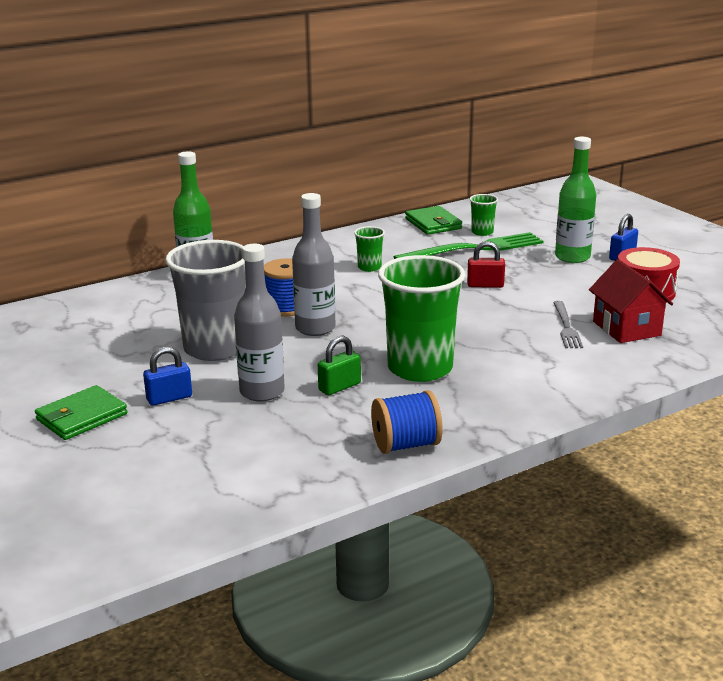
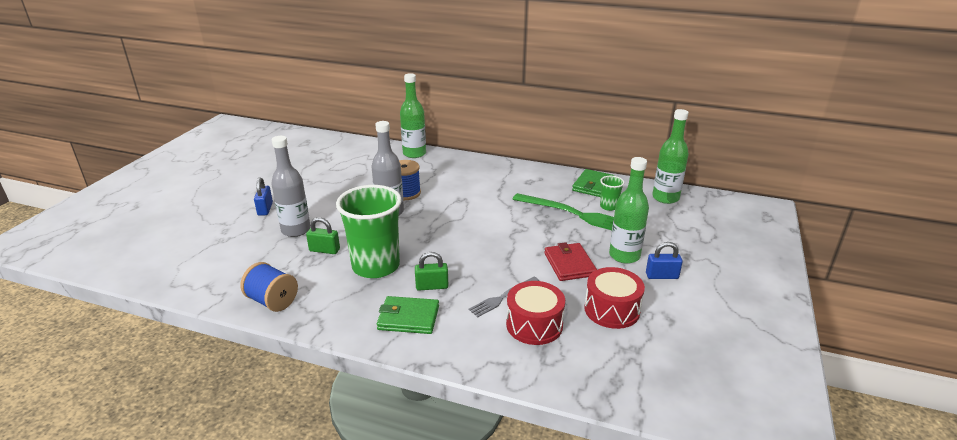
camera: 50 degrees right, 5 degrees up
(82, 417) = (226, 197): green wallet -> green wallet (408, 318)
(169, 398) = (265, 209): blue padlock -> blue padlock turned 60 degrees clockwise
(215, 348) = (332, 196): grey cup -> none
(369, 267) = (494, 193): green cup -> none
(485, 285) = (526, 241): red padlock -> none
(501, 352) = (432, 286): none -> green padlock
(505, 207) = (665, 198): none -> green bottle
(553, 282) = (569, 264): none -> red wallet
(626, 328) = (534, 325): red house -> red drum

